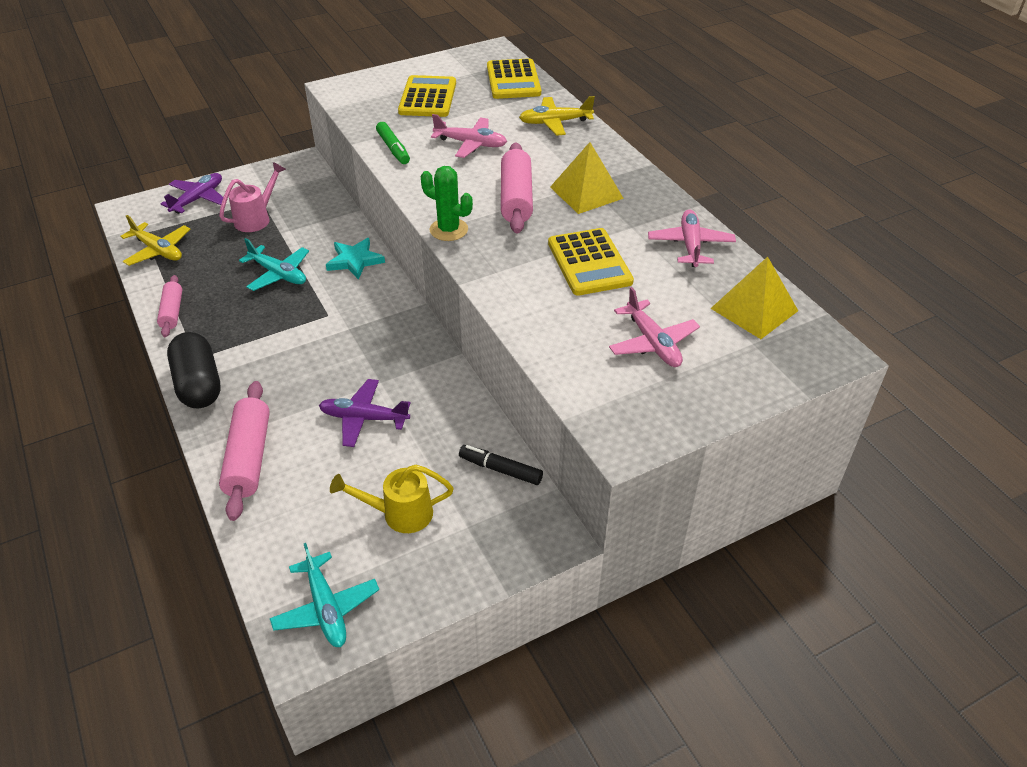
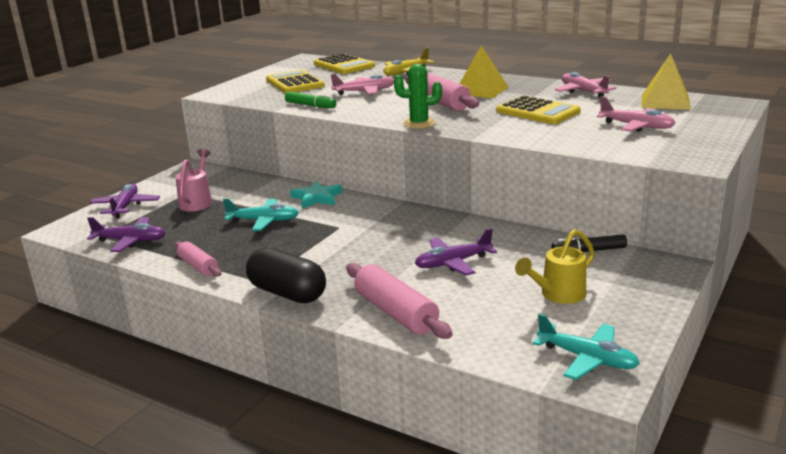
camera: 30 degrees left, 20 degrees down
(158, 250) = (131, 241): yellow plane -> purple plane

